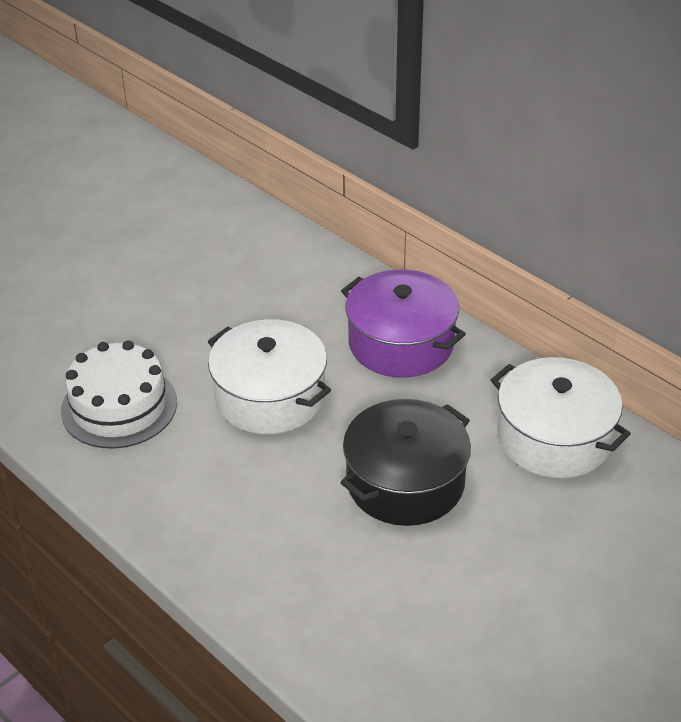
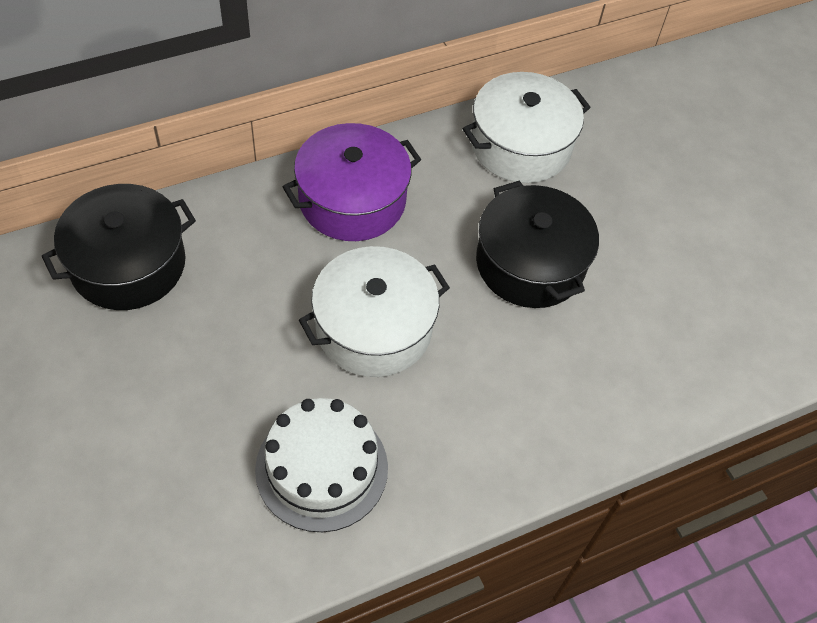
camera: 75 degrees left, 15 degrees up
(255, 246) = (128, 264): none -> black pot

